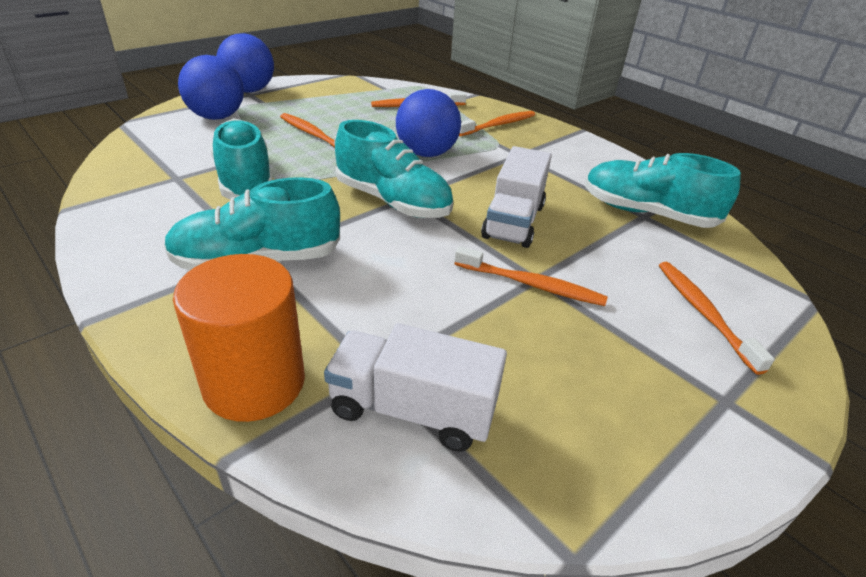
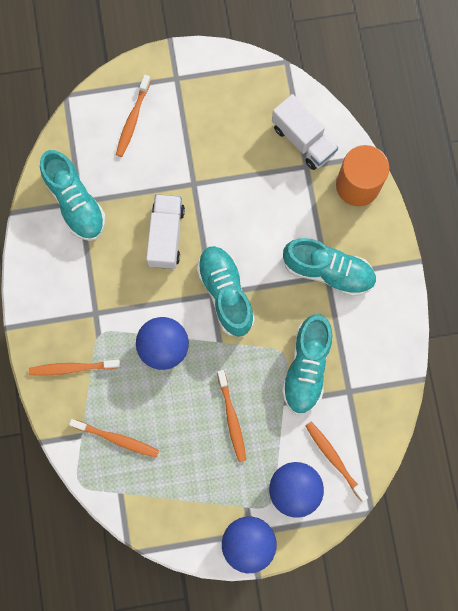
camera: 145 degrees left, 40 degrees up
(513, 221) = (166, 236): white truck -> white truck turned 45 degrees counterclockwise
(531, 284) = (200, 181): orange toothbrush -> orange toothbrush (334, 459)

